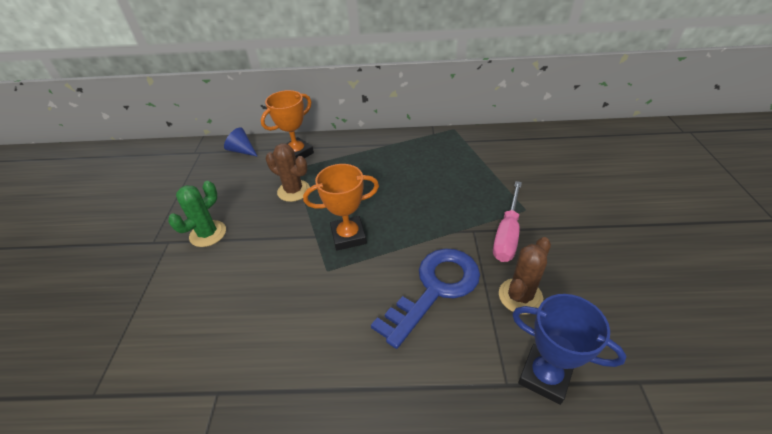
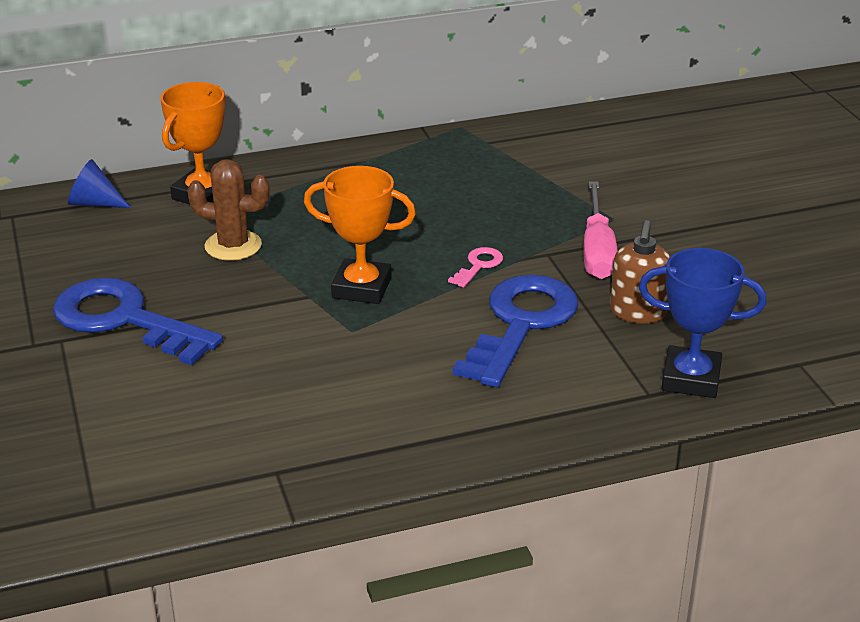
camera: 20 degrees left, 10 degrees down
(208, 234) = (124, 320): green cactus -> blue key
(348, 236) = (361, 288): orange trophy -> orange trophy turned 45 degrees clockwise
(426, 232) = (478, 265): none -> pink key
(520, 296) = (637, 312): brown cactus -> brown soap dispenser

